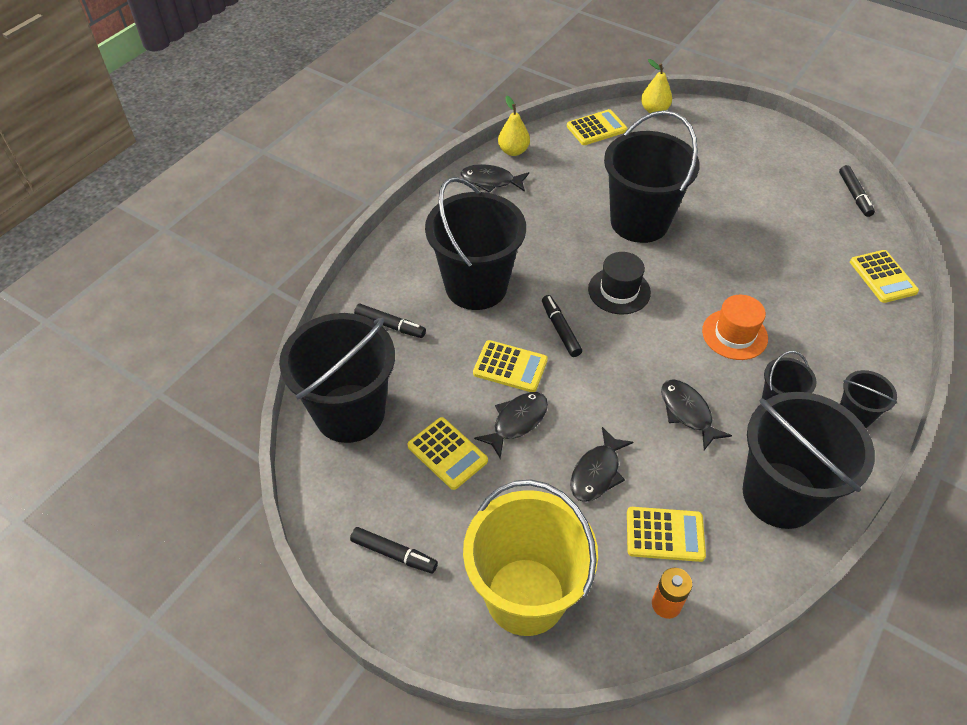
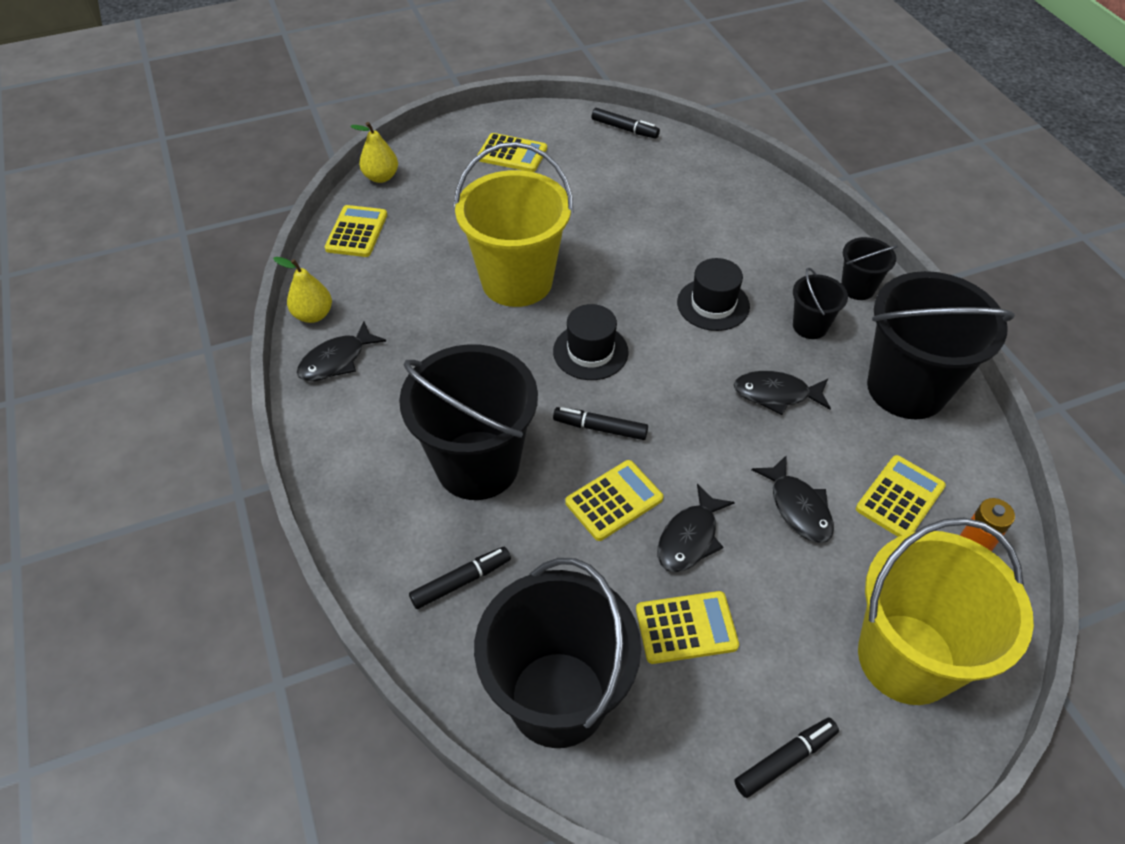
camera: 55 degrees left, 0 degrees up
(517, 422) = (690, 538): black fish -> black fish turned 135 degrees counterclockwise
(639, 222) = (517, 281): black bucket -> yellow bucket
(734, 334) = (713, 304): orange hat -> black hat
(883, 277) = (728, 174): yellow calculator -> yellow calculator (512, 154)

